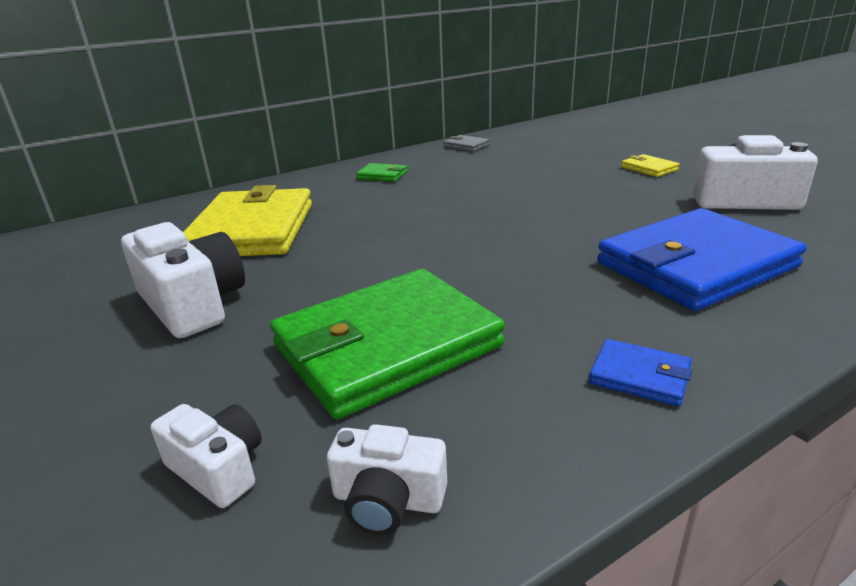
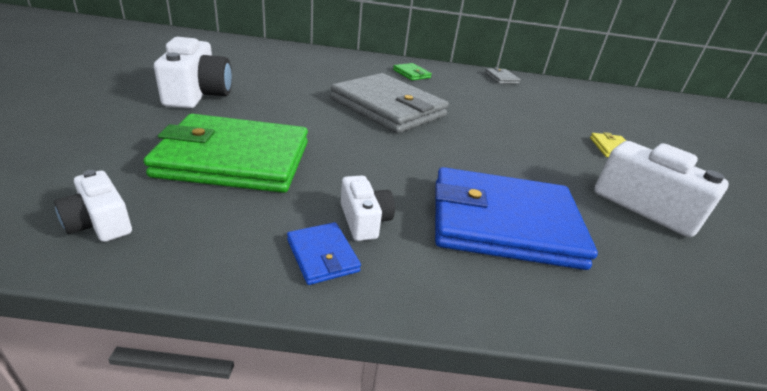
camera: 30 degrees right, 5 degrees up
(218, 468) = (76, 167): white camera -> white camera (364, 220)
(252, 230) = (288, 72): yellow wallet -> none
(426, 217) = (388, 108): none -> grey wallet

